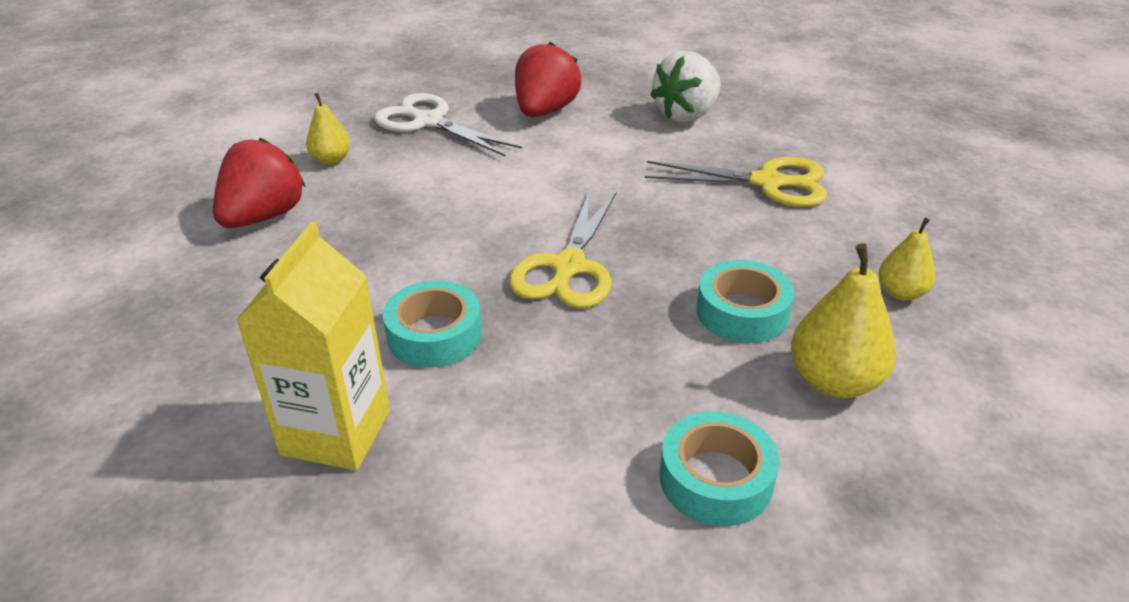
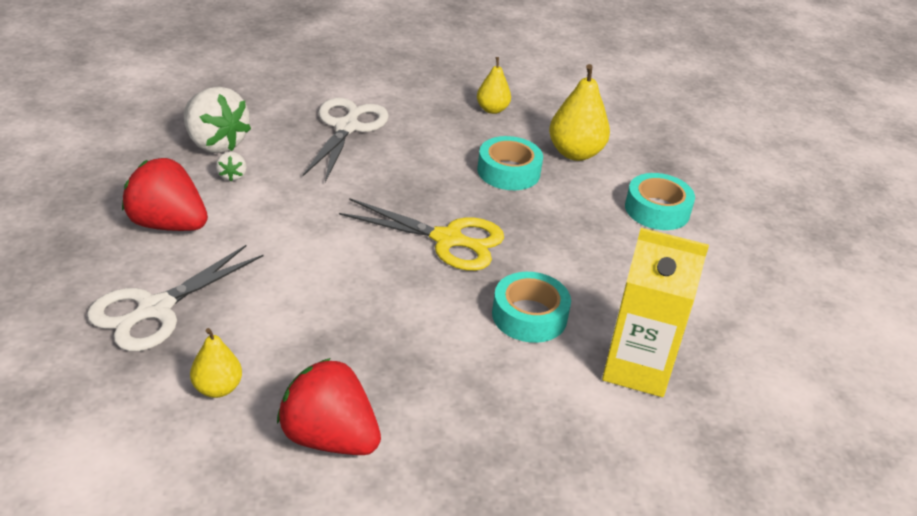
camera: 90 degrees left, 0 degrees up
(634, 129) = (232, 176): none -> white strawberry
(767, 183) = (347, 127): yellow scissors -> white scissors

